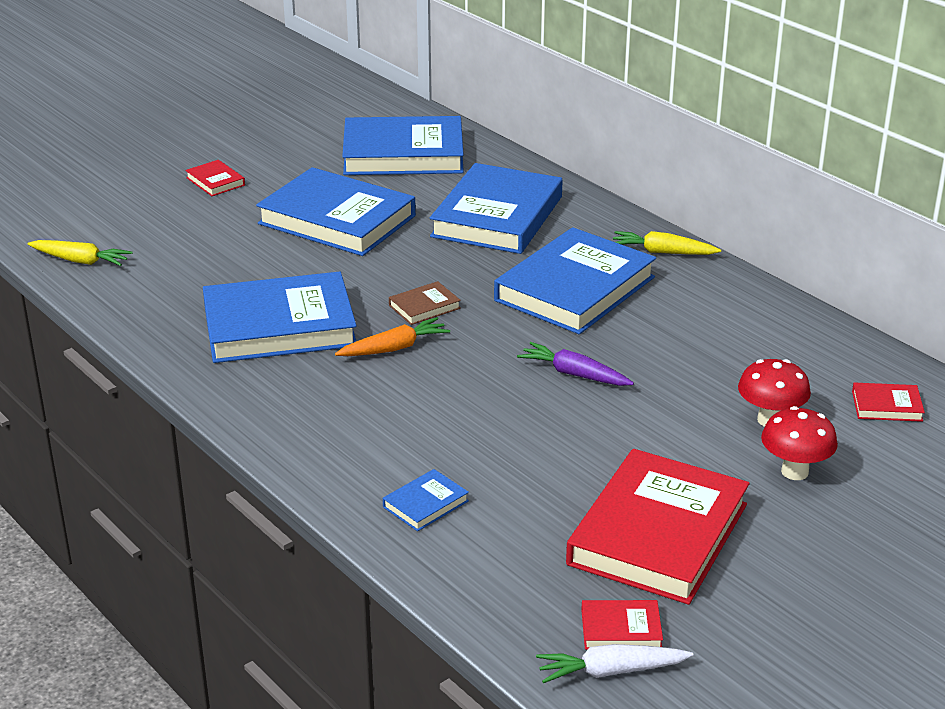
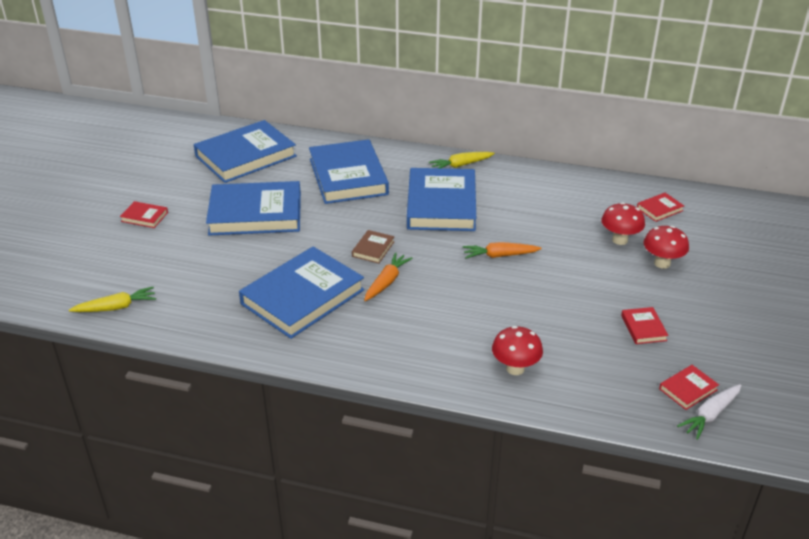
camera: 35 degrees left, 5 degrees up
(425, 504) = (515, 368): blue book -> red mushroom
(574, 374) = (499, 255): purple carrot -> orange carrot
(658, 534) = (643, 328): red book -> red book, size x0.42

